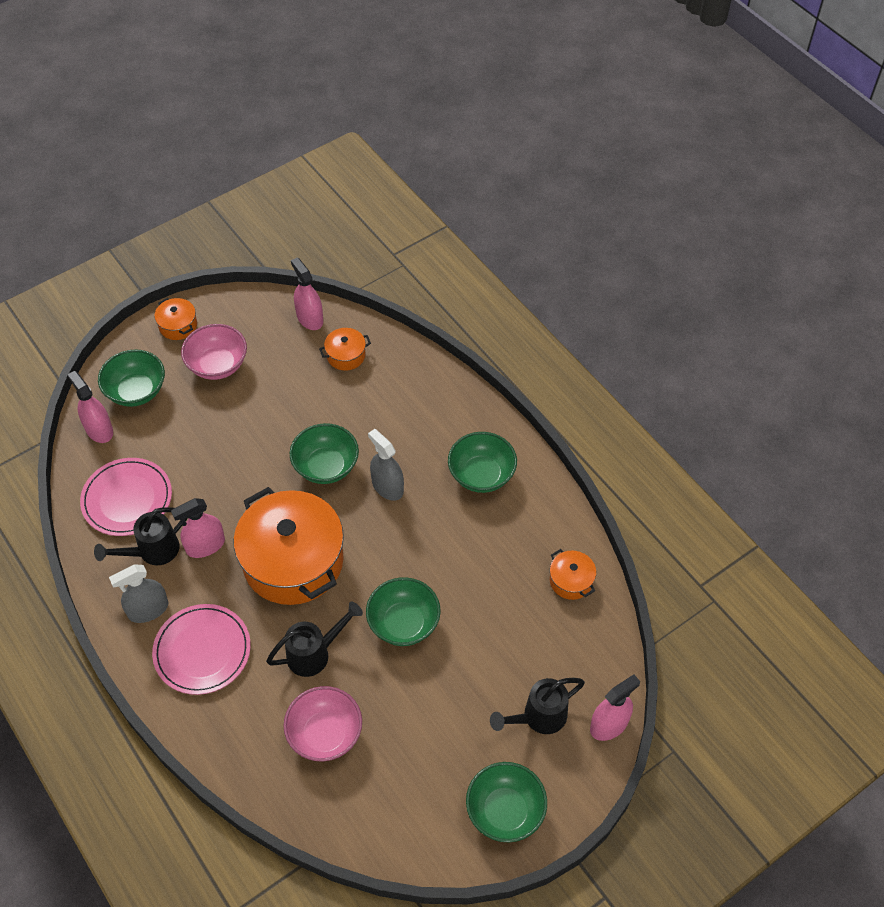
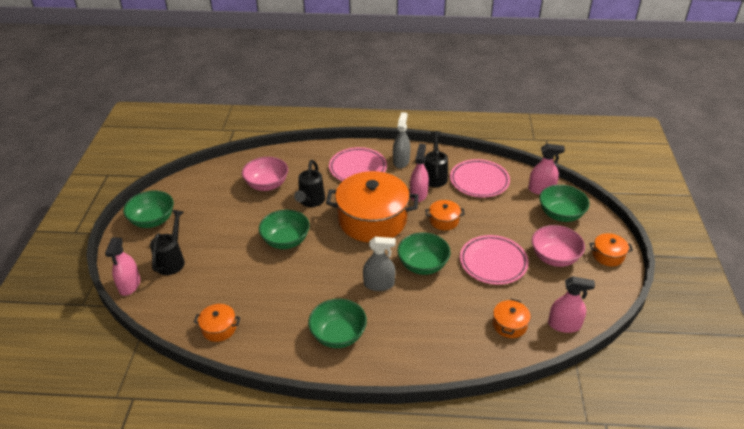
camera: 130 degrees right, 15 degrees down
(236, 490) = (444, 221): none -> orange pot
(268, 410) = (493, 262): none -> pink plate

